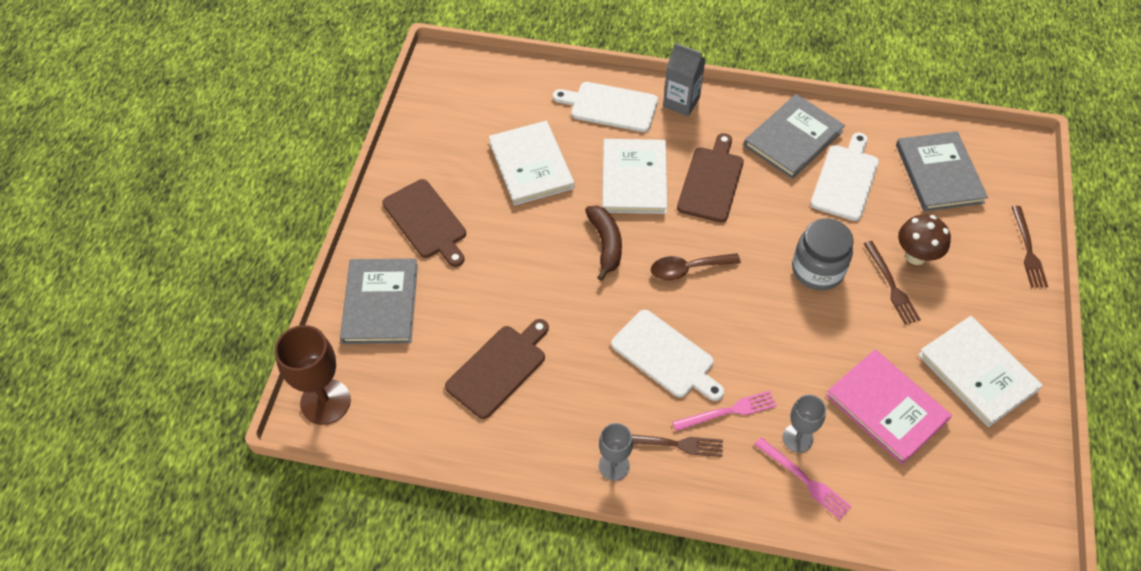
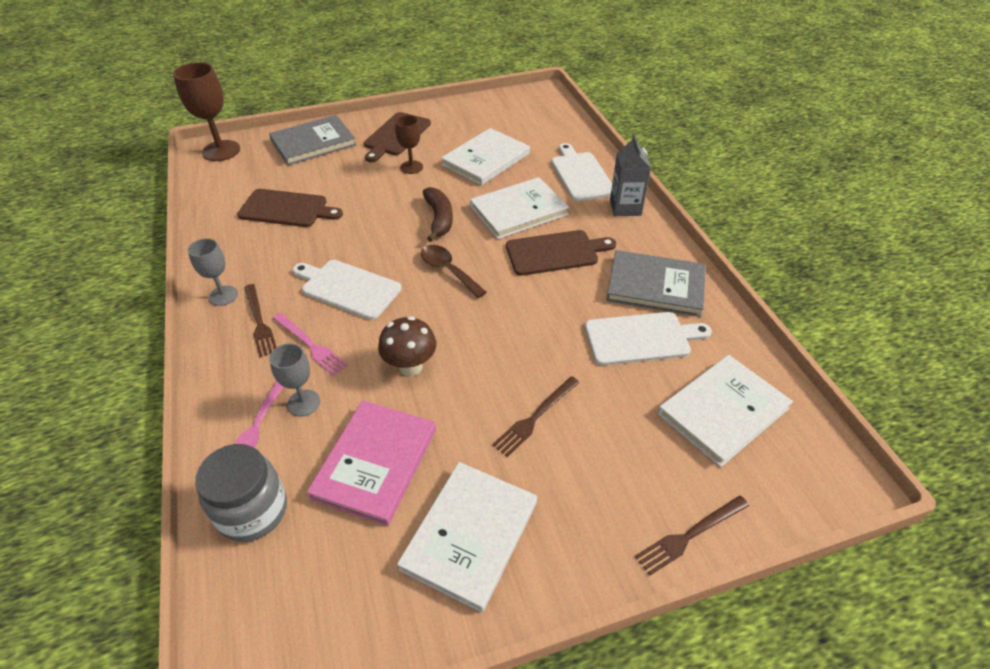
camera: 60 degrees right, 10 degrees down
(499, 231) = (411, 167): none -> brown goblet
(605, 244) = (439, 219): brown banana -> brown banana turned 60 degrees counterclockwise
(665, 356) = (348, 288): white cutting board -> white cutting board turned 105 degrees clockwise
(817, 270) = (511, 353): grey jar -> grey jar (252, 511)
(915, 256) = (590, 426): brown mushroom -> brown mushroom (410, 367)
(939, 173) = (723, 411): grey book -> white book

